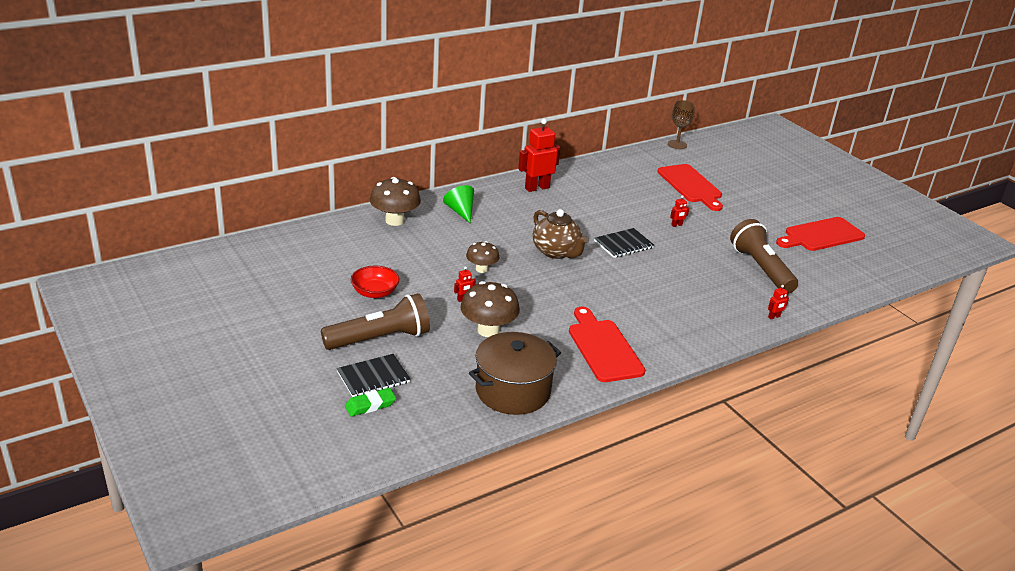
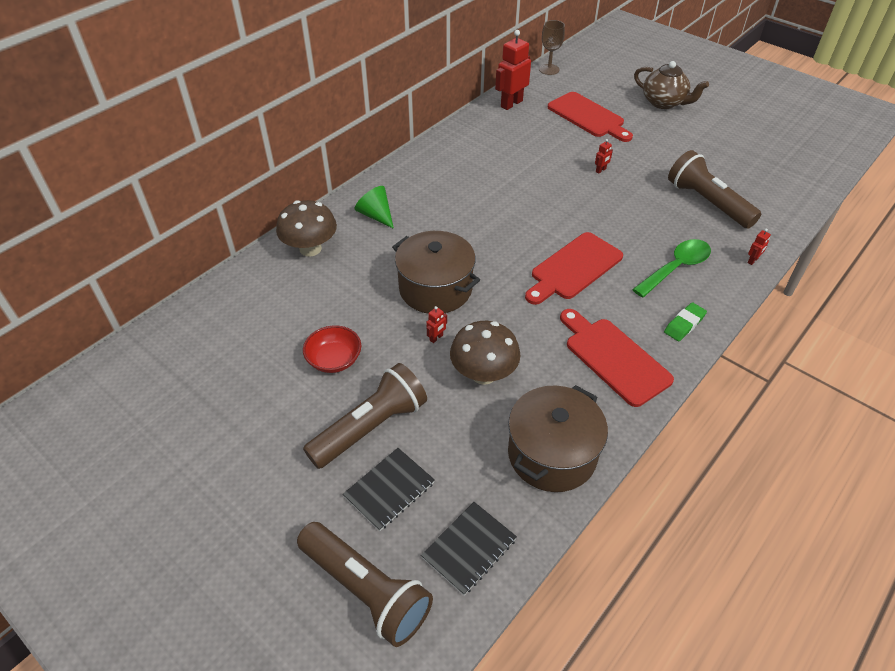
camera: 15 degrees left, 15 degrees up
(324, 426) = (366, 590): none -> brown flashlight
(370, 405) = (405, 535): green eraser -> green eraser (684, 324)
(481, 269) = (435, 288): brown mushroom -> brown pot
(537, 188) = (440, 161): red robot -> red robot (511, 104)
(556, 252) = (501, 241): brown teapot -> brown teapot (664, 102)
(623, 244) = (563, 211): black notebook -> black notebook (469, 548)
(699, 305) = (676, 268): none -> green spoon
(821, 235) = (738, 144): red cutting board -> red cutting board (574, 268)

